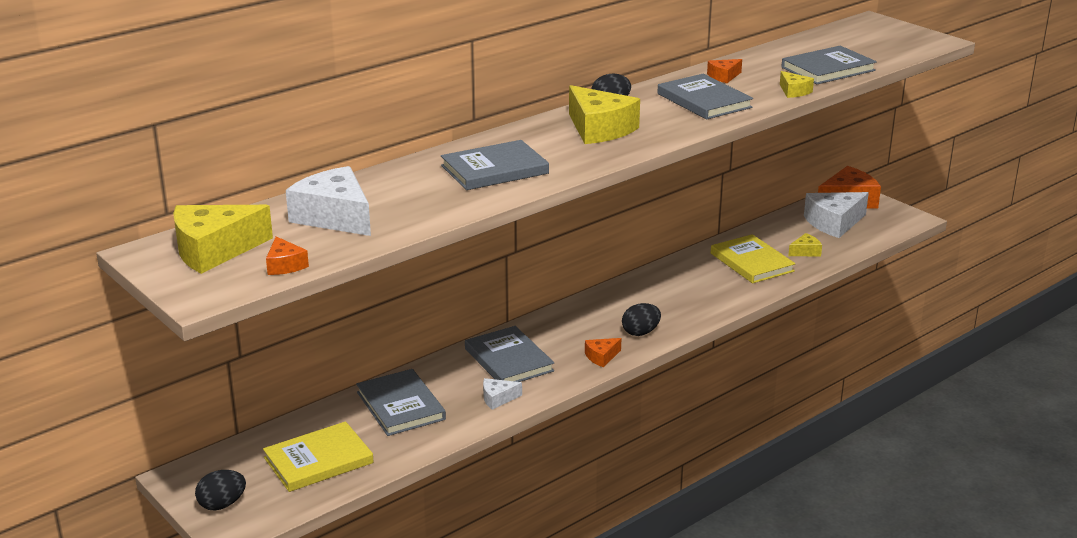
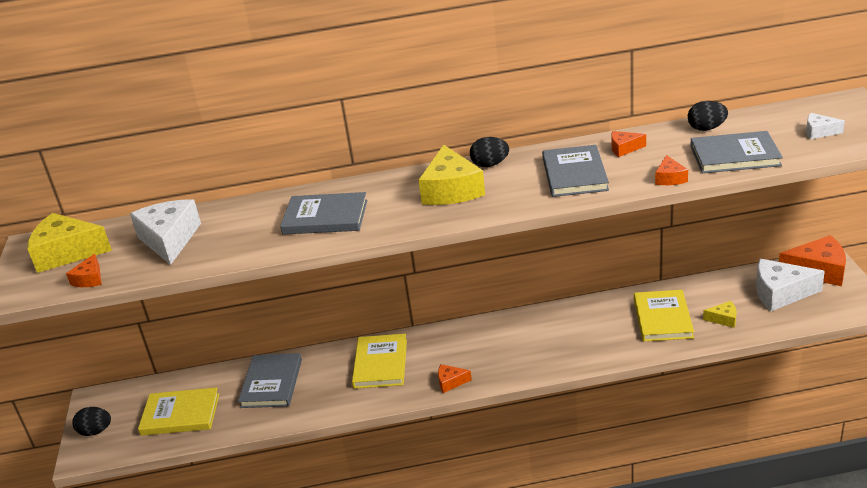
camera: 35 degrees right, 5 degrees up
(497, 398) = (341, 398): white cheese -> white cheese (819, 132)
(508, 360) = (380, 364): grey book -> yellow book
(640, 332) = (502, 366): black egg -> black egg (706, 128)
(794, 91) = (669, 178): yellow cheese -> orange cheese

